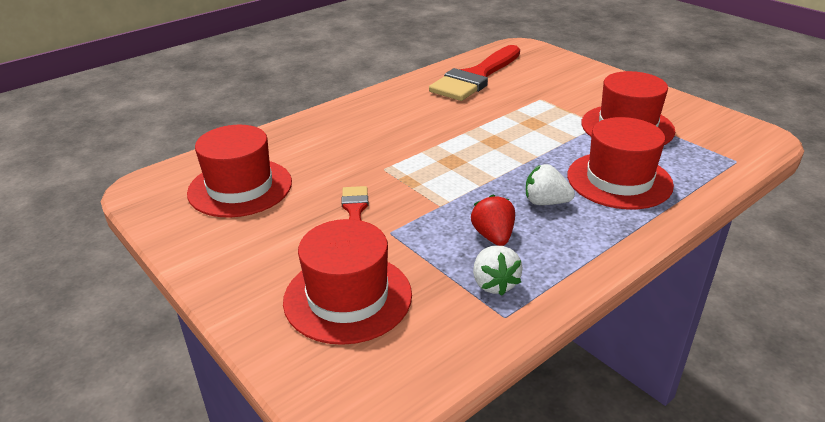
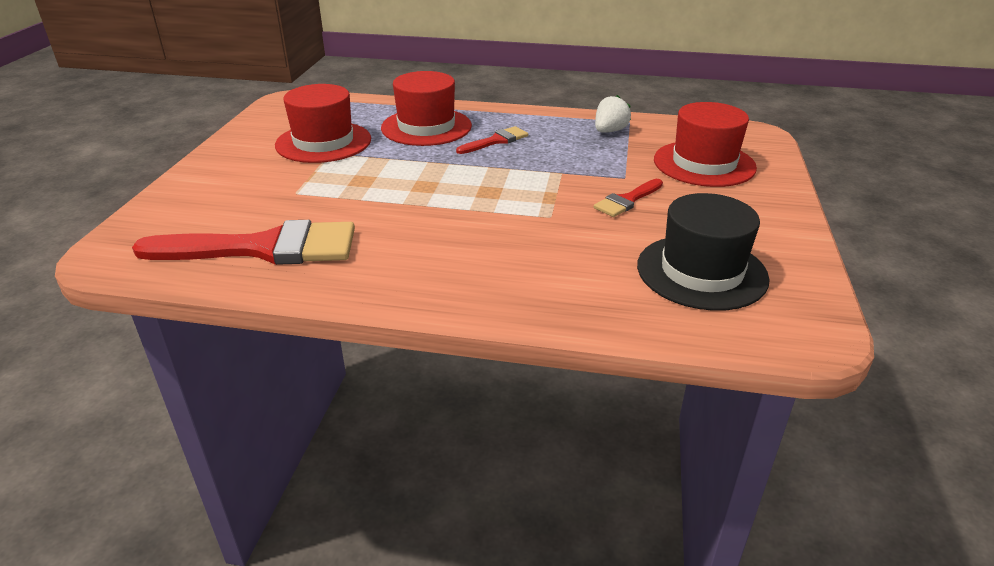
camera: 130 degrees left, 0 degrees up
(240, 187) = (701, 272): red hat -> black hat
(493, 236) = (565, 144): red strawberry -> none
(545, 202) = (496, 141): white strawberry -> red brush

